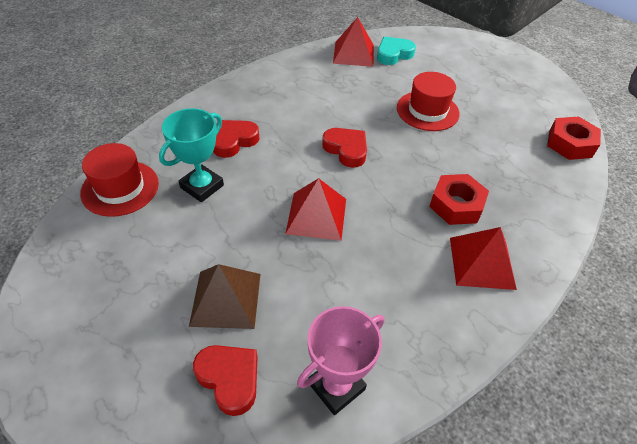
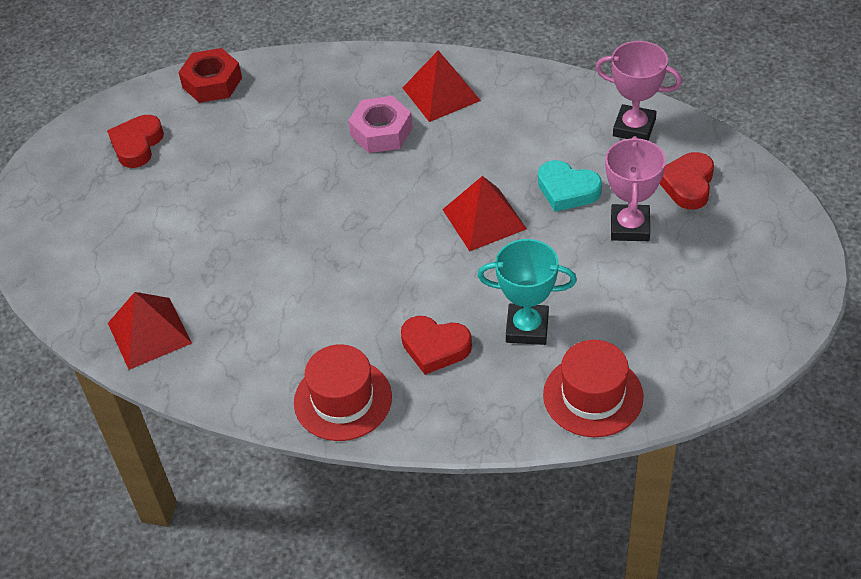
camera: 115 degrees left, 0 degrees up
(226, 299) = (630, 227): brown pyramid -> pink trophy
(346, 150) = (366, 243): red heart -> red heart (137, 145)
(393, 54) = (120, 290): turquoise heart -> turquoise heart (567, 190)
(427, 111) = (235, 207): red hat -> red hat (343, 400)
(456, 205) = (381, 131): red nut -> pink nut

